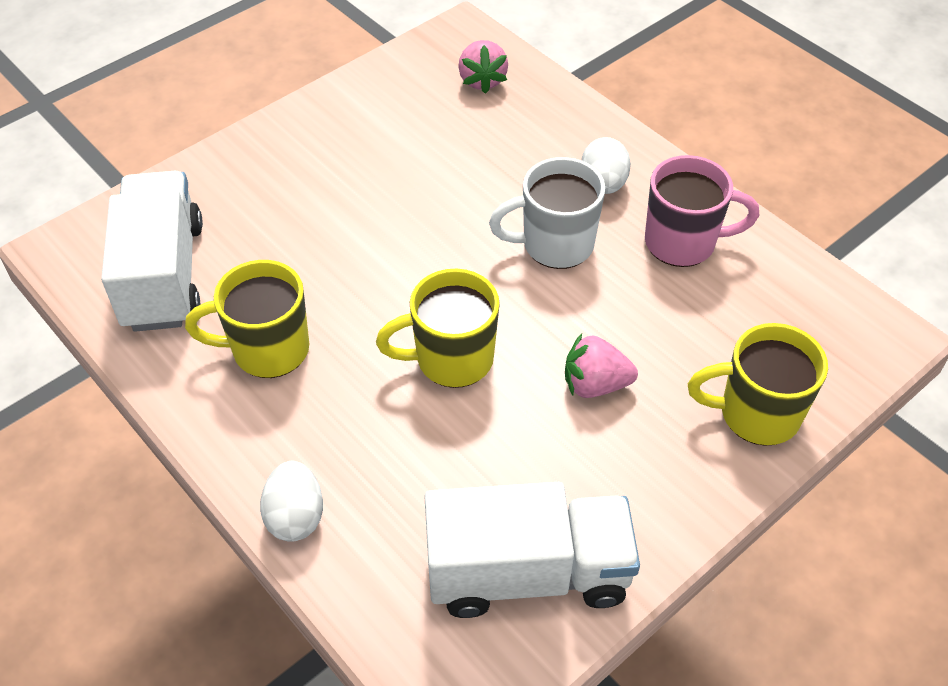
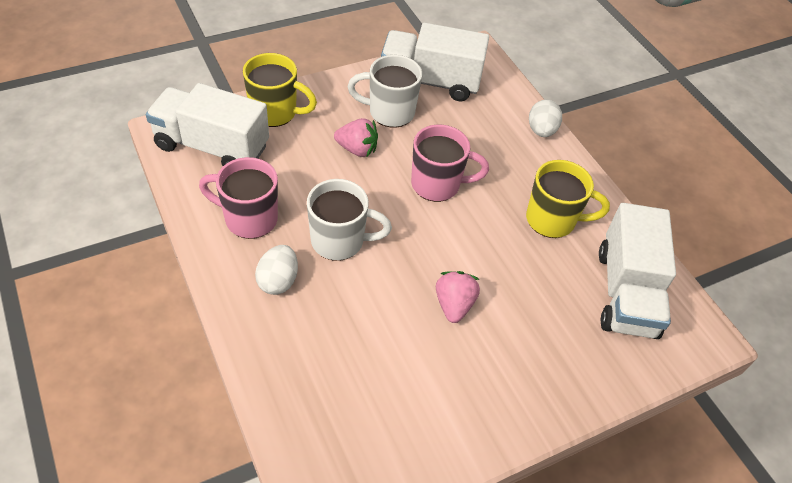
camera: 170 degrees left, 0 degrees up
(451, 359) = (437, 184): yellow mug -> pink mug
(482, 80) = (330, 425): pink strawberry -> pink strawberry (454, 305)
(574, 473) = (389, 112): none -> white mug
(804, 327) = (212, 146): none -> white truck

